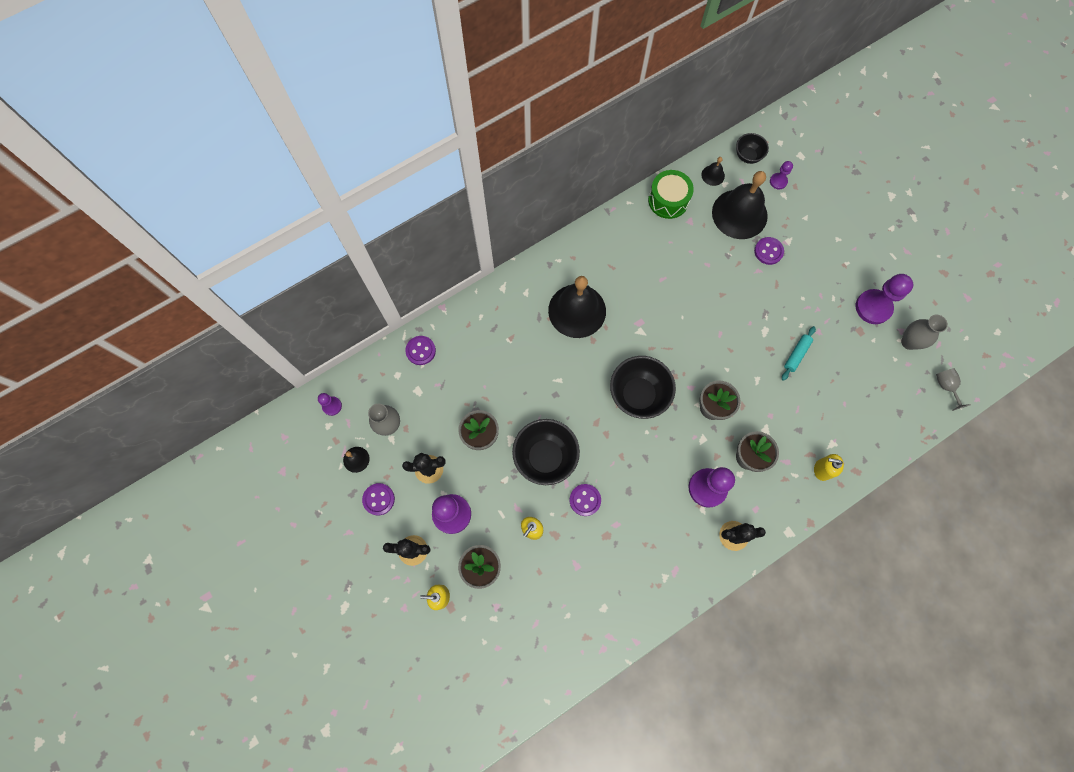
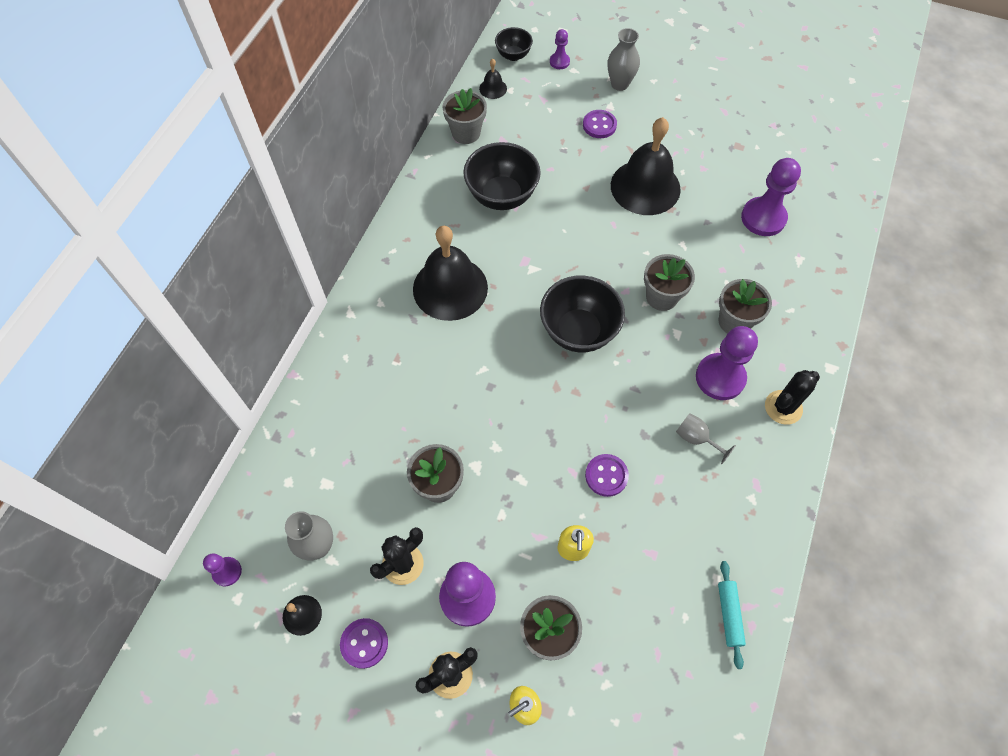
camera: 35 degrees left, 10 degrees down
(420, 351) = (299, 437): purple button -> none
(545, 457) = (529, 459): black bowl -> black bowl (502, 196)
(668, 200) = (466, 133): green drum -> grey flower pot
(739, 214) = (545, 108): black bell -> black bell (645, 187)
(796, 355) = (700, 200): turquoise rolling pin -> turquoise rolling pin (729, 615)
(821, 470) = (810, 289): yellow soap dispenser -> none
(873, 307) = (733, 120): purple pawn -> purple pawn (763, 218)
(909, 342) = (788, 131): grey vase -> grey vase (619, 84)
(945, 387) = (851, 149): grey goblet -> grey goblet (696, 438)

